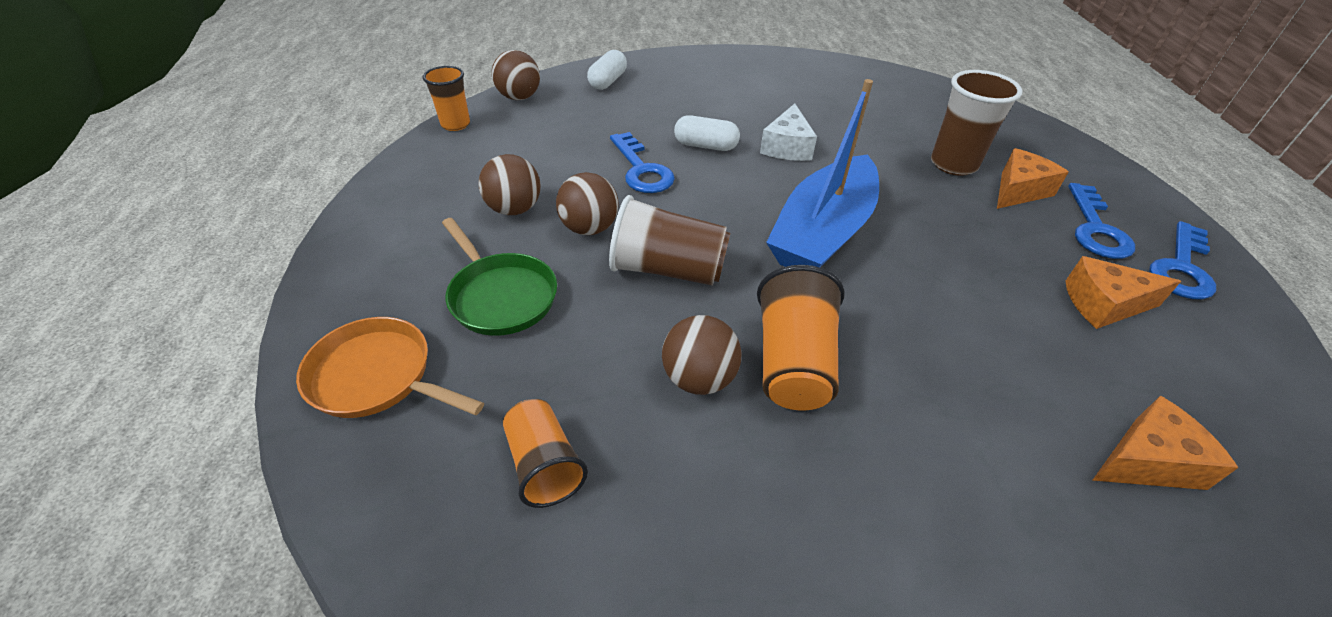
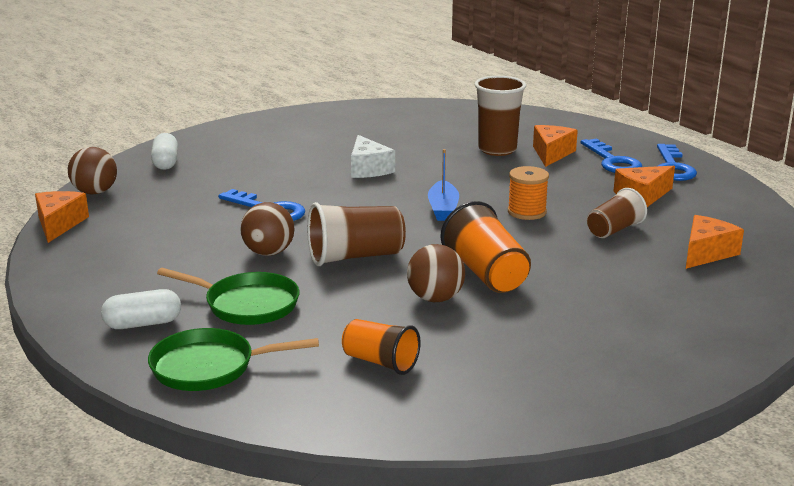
camera: 30 degrees left, 20 degrees down
(377, 377) = (209, 367): orange pan -> green pan
(455, 124) = (59, 224): orange cup -> orange cheese
(514, 209) = (192, 259): brown ball -> none
(705, 146) = (303, 183): white capsule -> white capsule (143, 324)
(823, 232) = (443, 209): blue boat -> blue boat, size x0.49
(922, 274) = (527, 212): none -> orange spool
(1023, 352) = (614, 230): none -> brown cup

